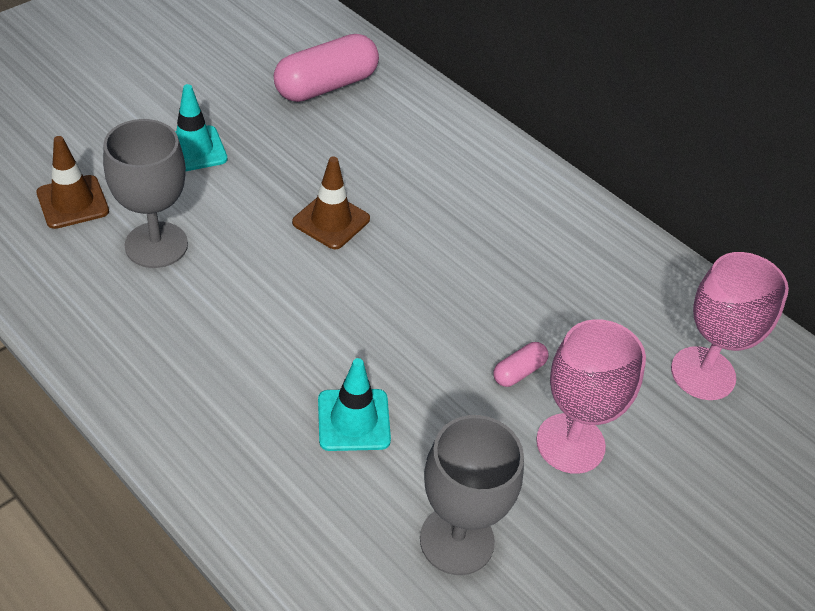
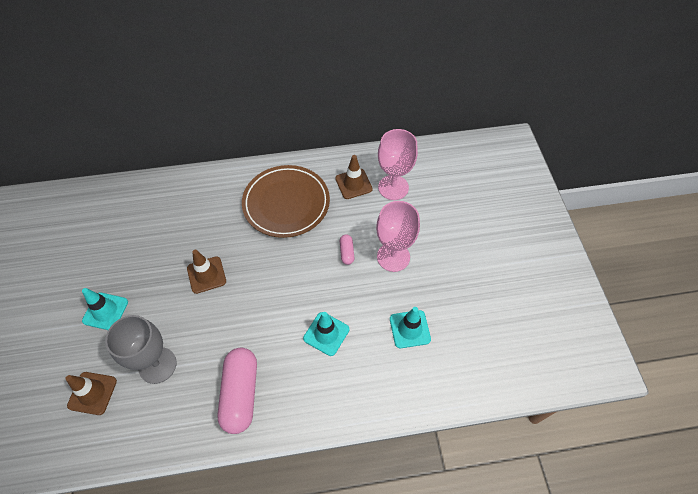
camera: 50 degrees left, 10 degrees up
(326, 86) = (115, 223): pink capsule -> pink capsule (240, 394)
(457, 540) = (409, 329): grey goblet -> turquoise traffic cone
(531, 247) = (286, 203): none -> brown plate
(652, 314) = (353, 184): none -> brown traffic cone

